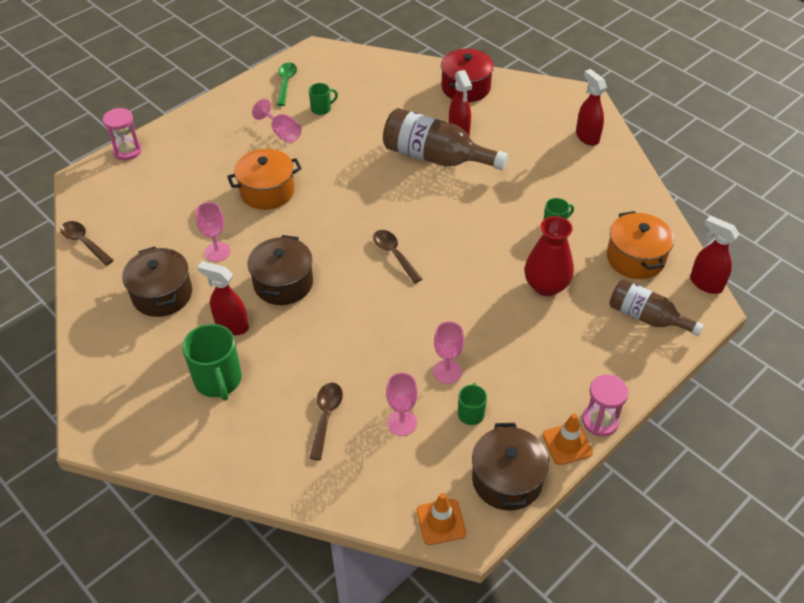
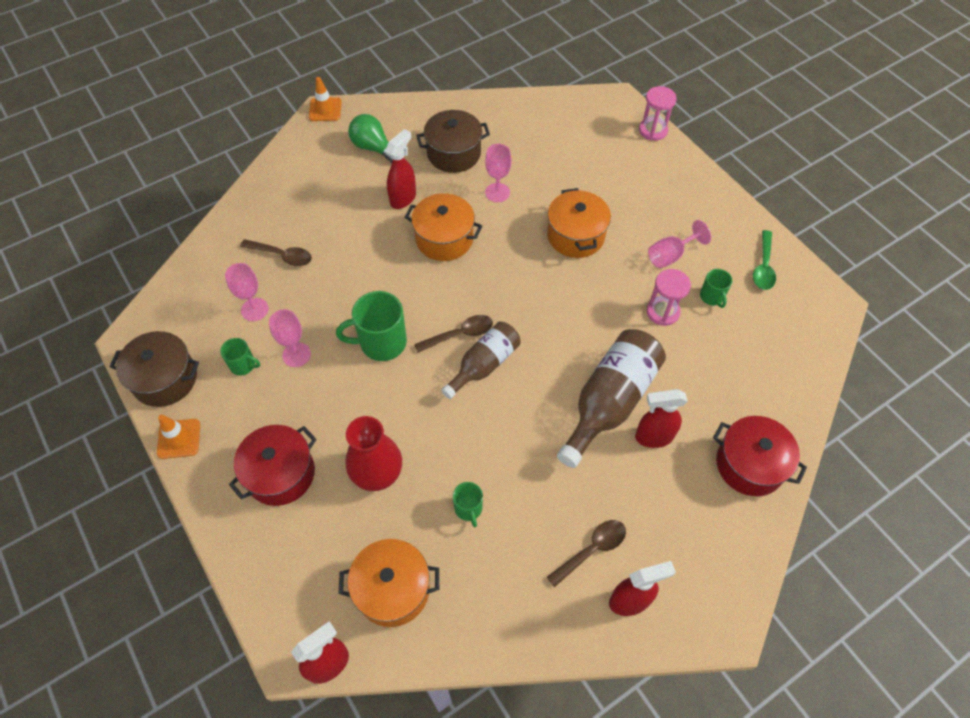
camera: 100 degrees right, 10 degrees up
(84, 243) = (530, 103): brown spoon -> brown spoon (592, 550)
(155, 368) = (373, 148): none -> green light bulb
(218, 380) = (346, 187): green mug -> green mug (381, 342)
(283, 283) = (444, 239): brown pot -> orange pot
(286, 83) = (763, 267): green spoon -> green spoon turned 90 degrees clockwise
(441, 522) = (149, 322): orange traffic cone -> orange traffic cone (325, 109)
(572, 352) = (280, 474): none -> red pot
(600, 421) = (191, 476): pink hourglass -> pink hourglass (663, 312)
(646, 317) = (301, 570): brown bottle -> brown bottle (484, 365)

